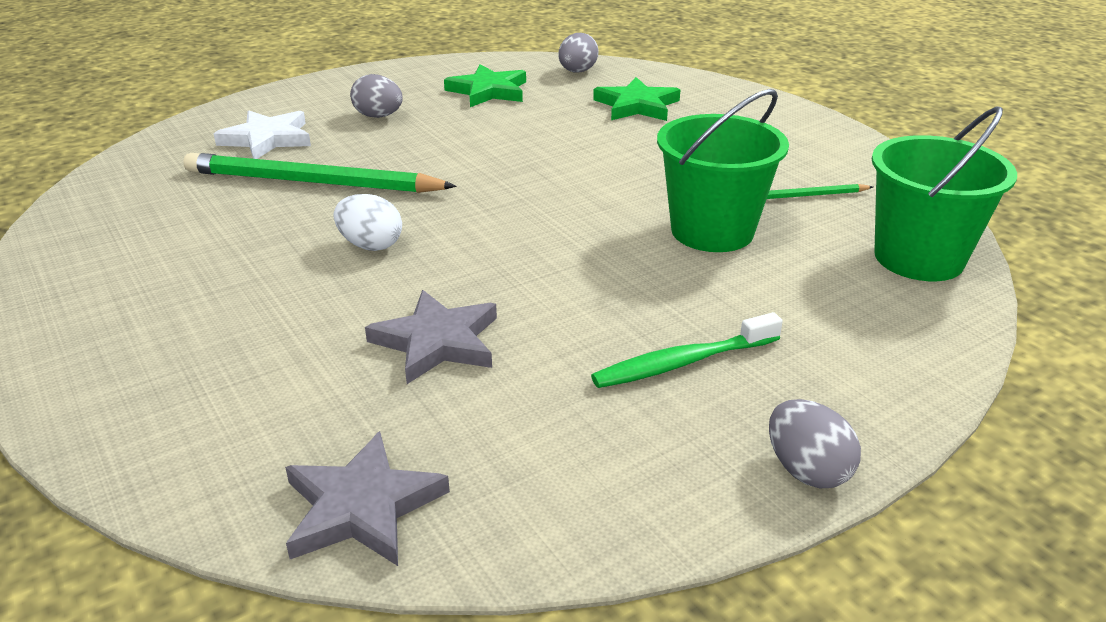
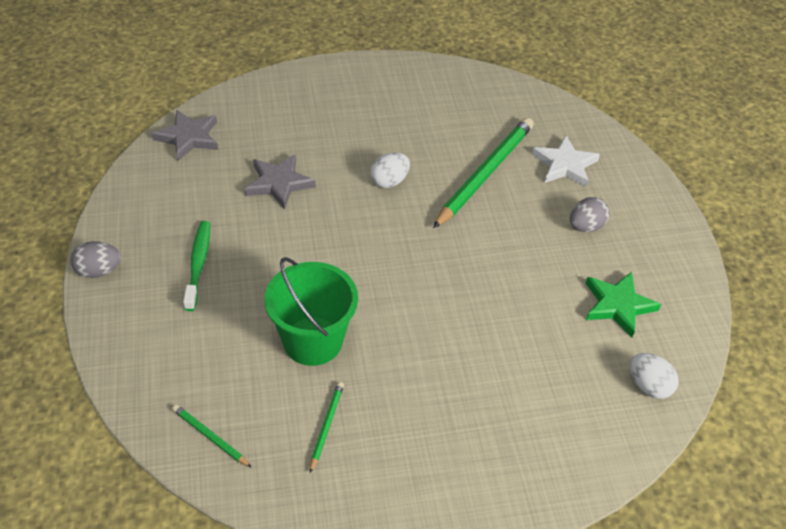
camera: 110 degrees right, 15 degrees up
(577, 71) = (648, 386): grey egg -> white egg
(637, 105) = (547, 396): green star -> none
(918, 258) = (210, 437): green bucket -> green pencil

